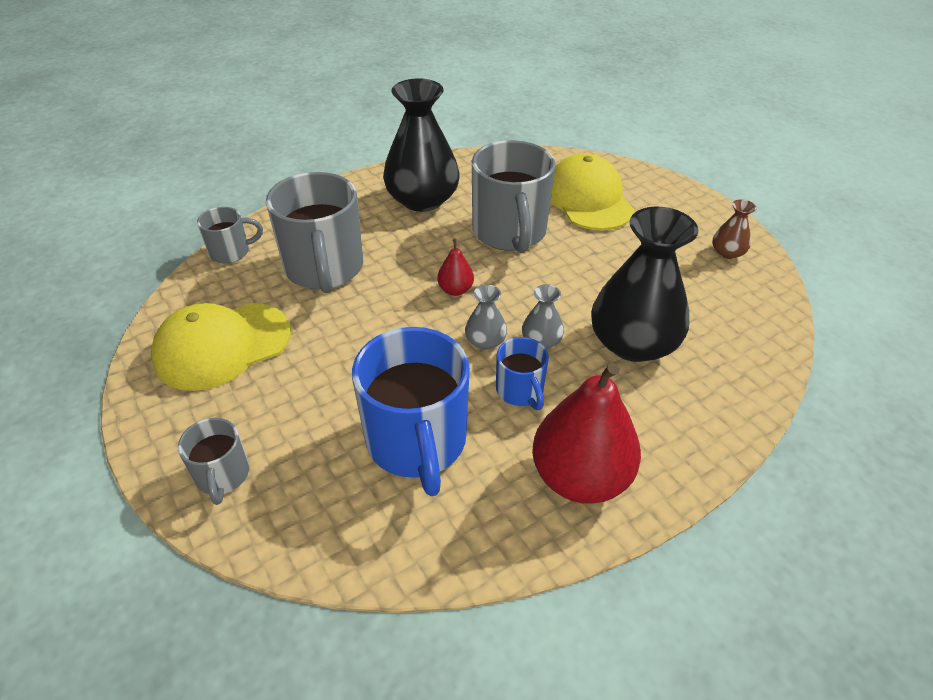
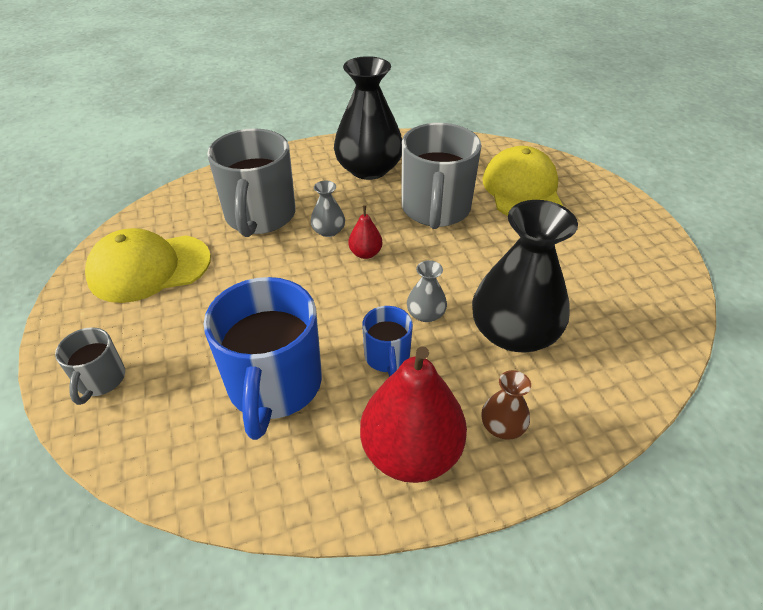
camera: 15 degrees right, 0 degrees up
(231, 252) = (190, 190): grey mug -> none
(485, 341) = (373, 304): grey vase -> grey vase (328, 231)
(727, 252) = (644, 261): brown vase -> brown vase (502, 426)

